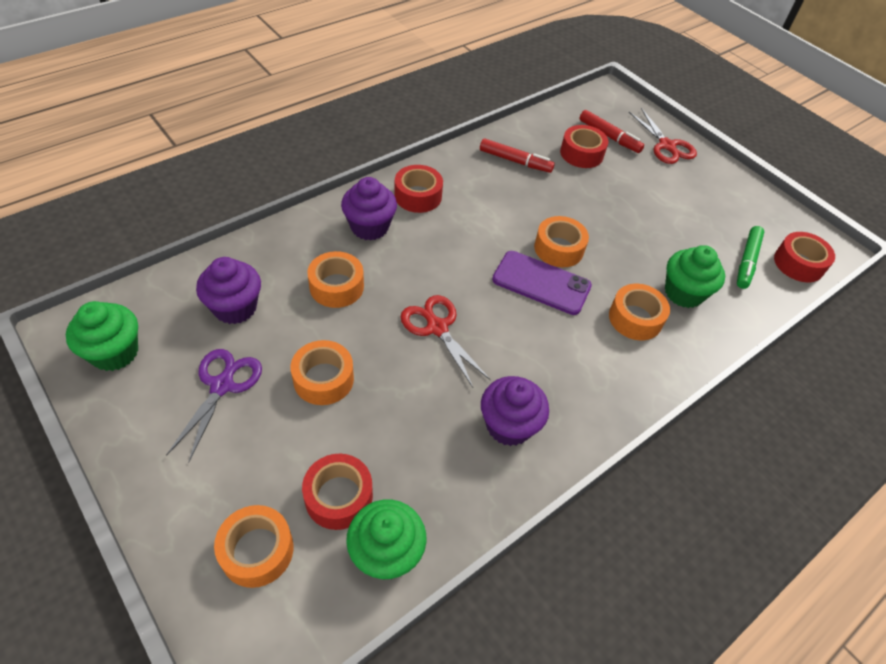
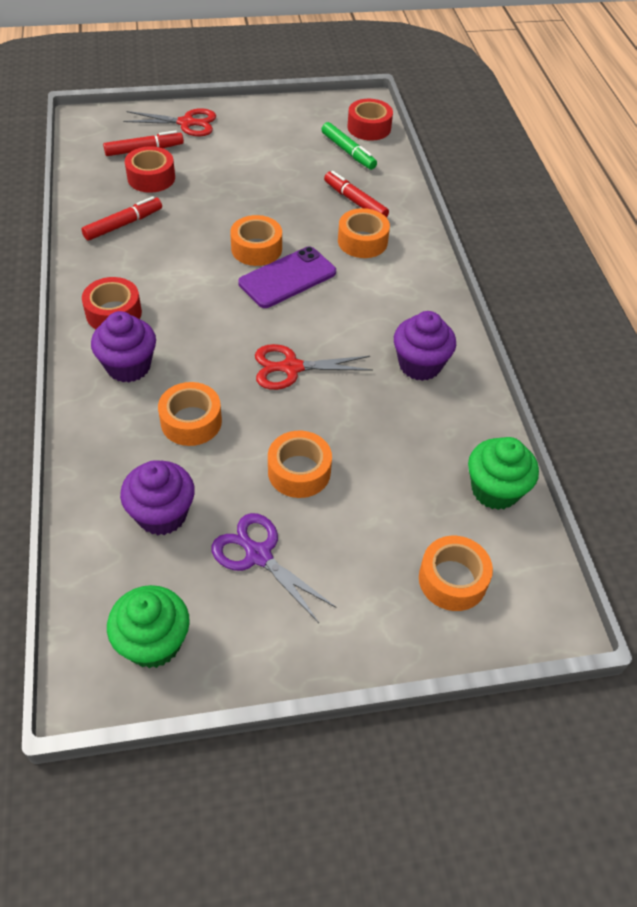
camera: 60 degrees left, 0 degrees up
(339, 497) = (429, 503): red tape -> none
(683, 293) = (355, 202): green cupcake -> red marker

